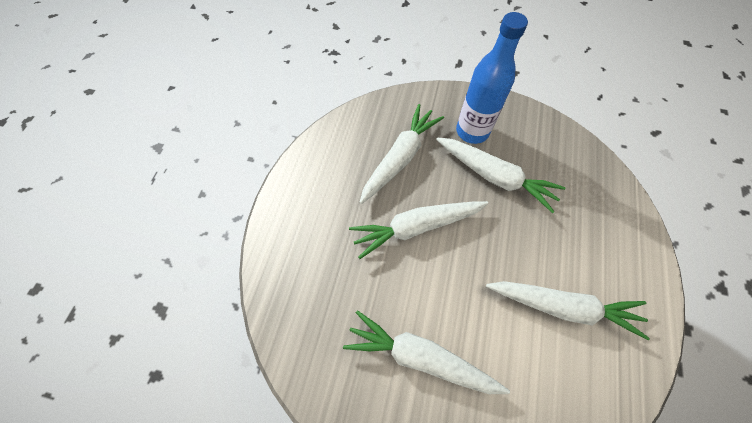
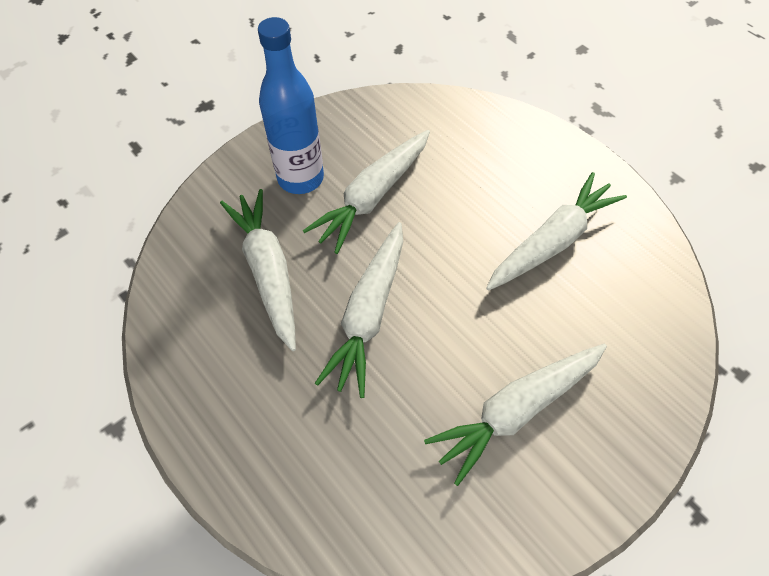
camera: 55 degrees left, 5 degrees down
(495, 177) = (373, 196): white carrot -> white carrot turned 150 degrees clockwise

